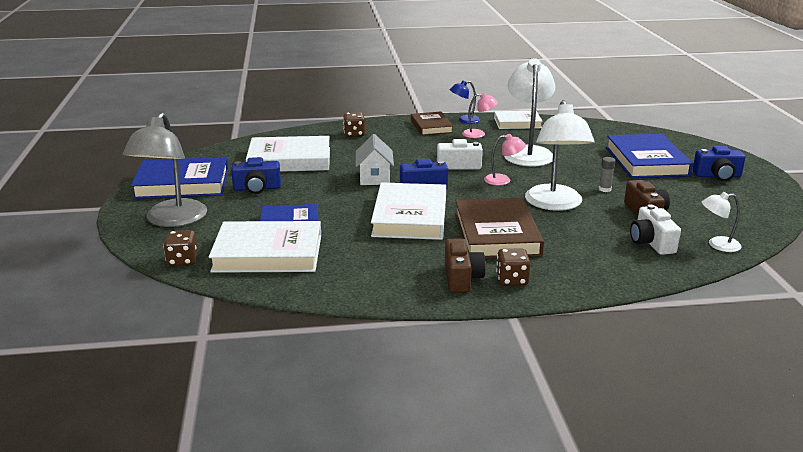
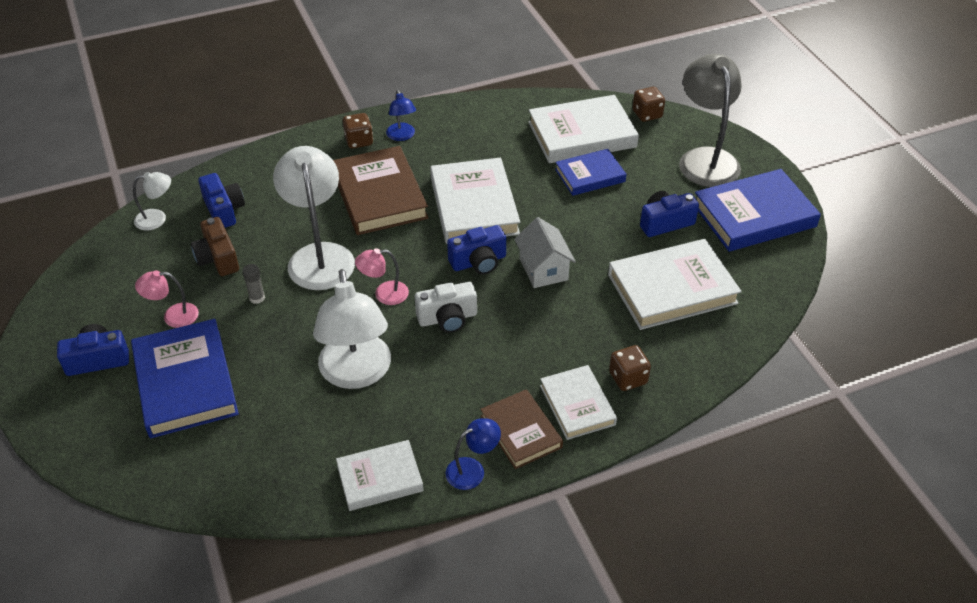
camera: 165 degrees right, 20 degrees up
(392, 130) = (577, 405): none -> white book
(462, 278) = (402, 136): brown camera -> blue lamp
(479, 134) = (438, 419): pink lamp -> pink lamp (173, 316)
(651, 242) = (224, 210): white camera -> blue camera

